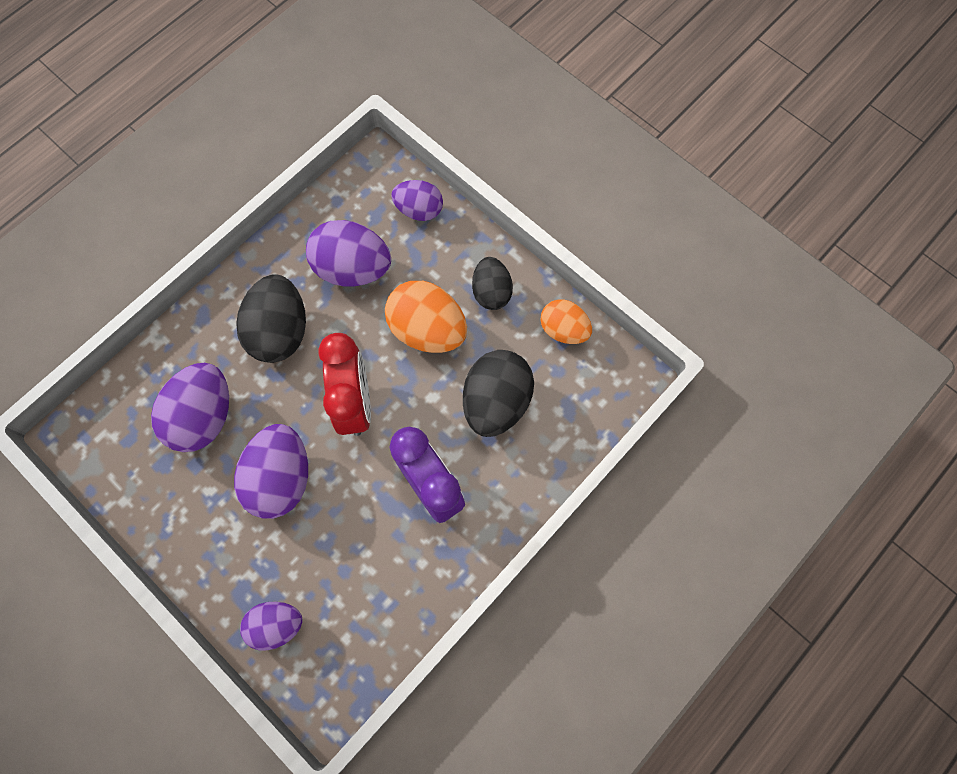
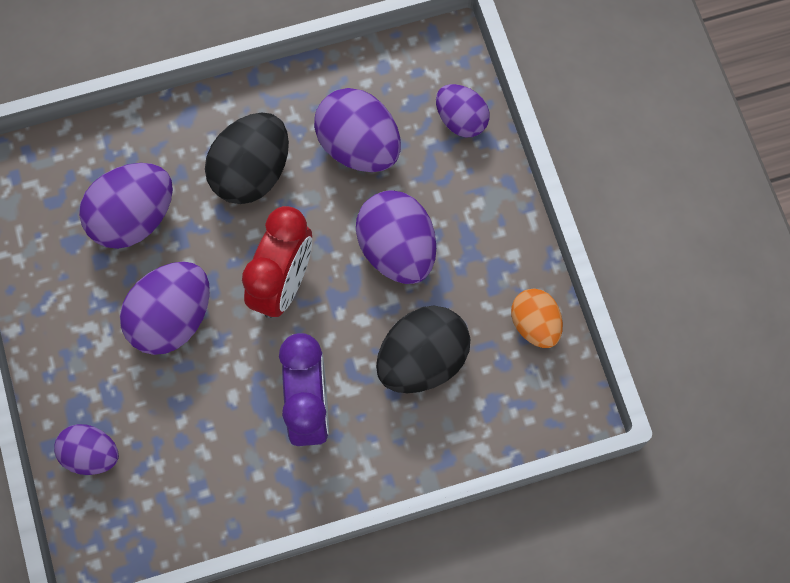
camera: 30 degrees right, 0 degrees up
(427, 330) = (397, 249): orange egg -> purple egg
(491, 292) = (484, 245): black egg -> none

